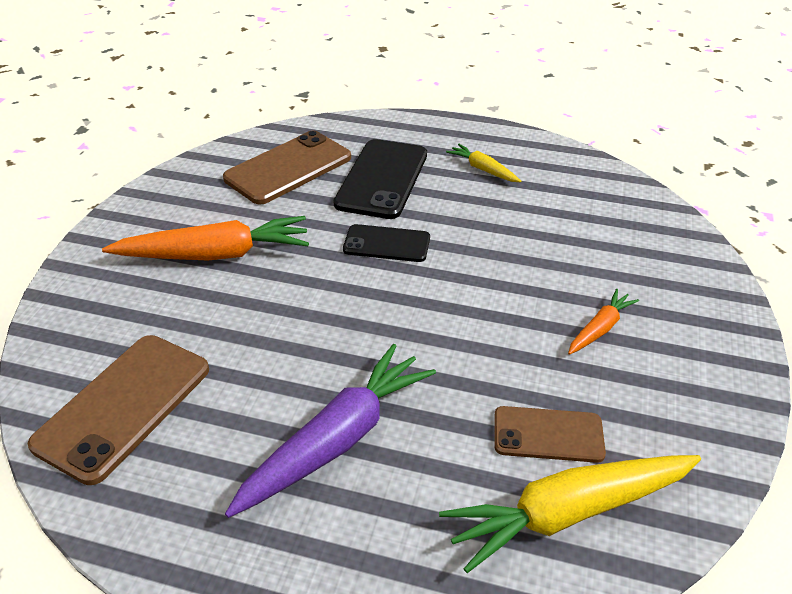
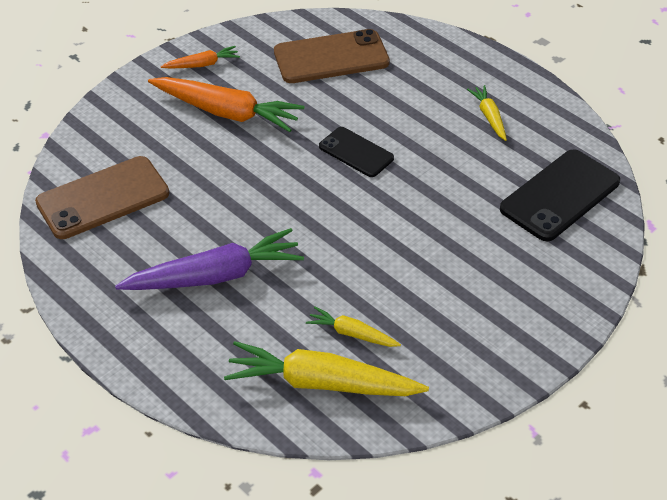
camera: 30 degrees right, 5 degrees up
(382, 179) = (397, 95): black phone -> black phone (560, 195)
(548, 434) = (352, 334): brown phone -> yellow carrot
(600, 328) = (458, 282): orange carrot -> orange carrot (202, 64)

